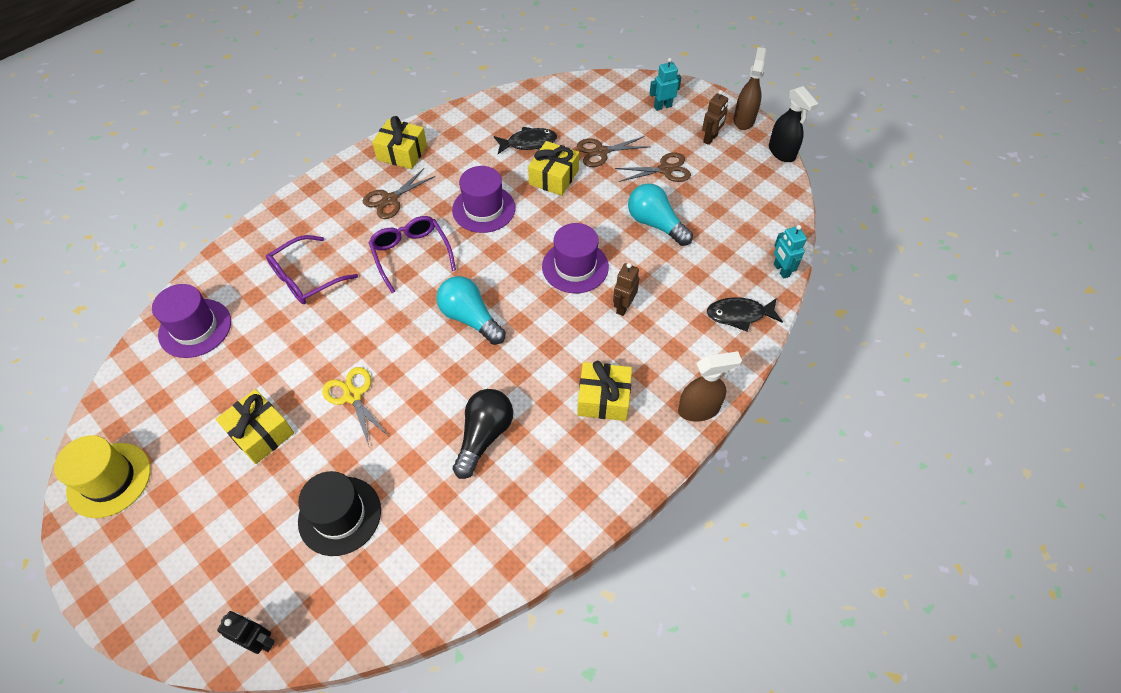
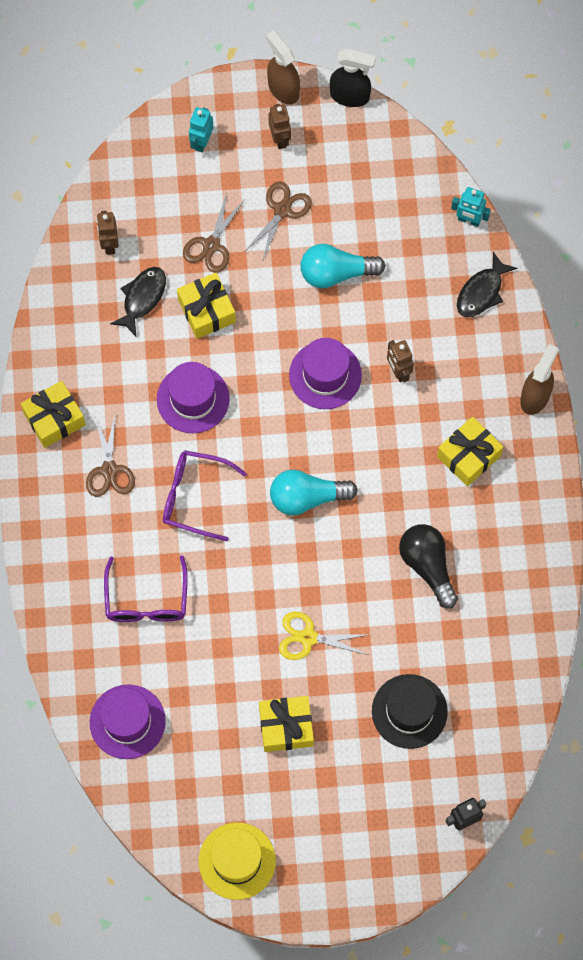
camera: 50 degrees left, 15 degrees up
(547, 108) = (109, 244): none -> brown robot

